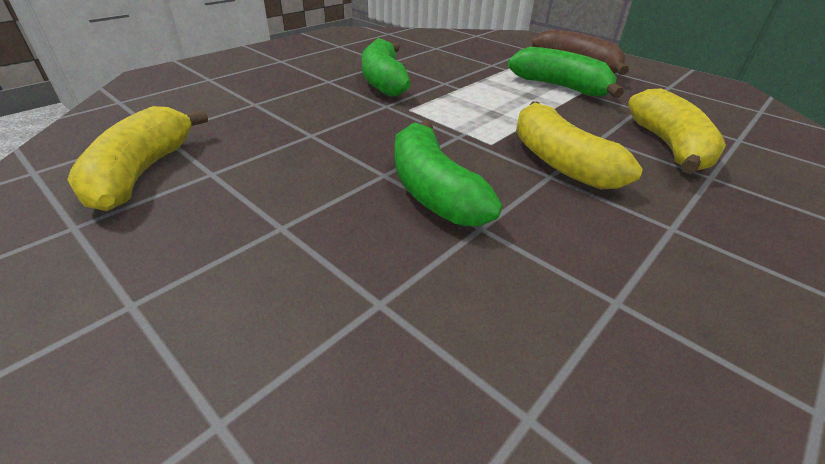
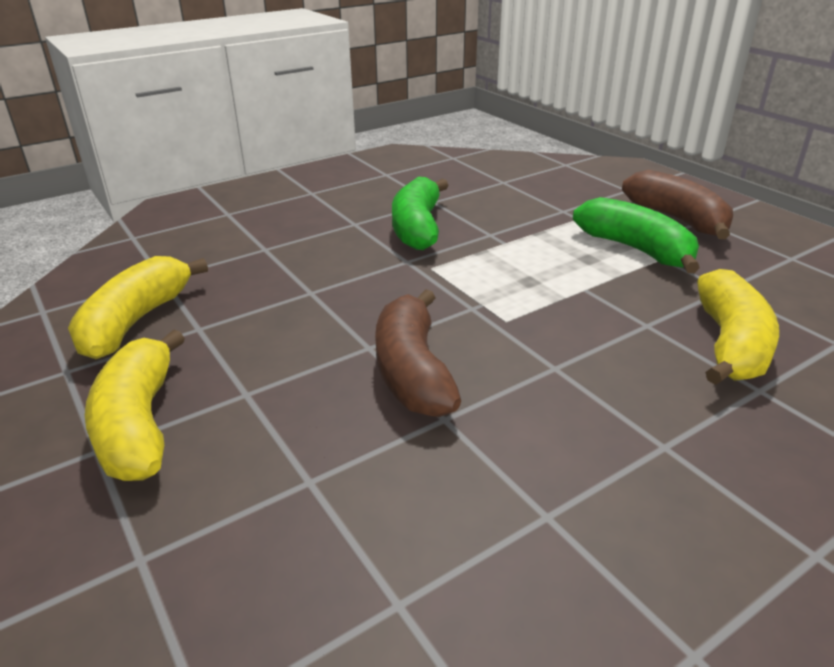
camera: 15 degrees right, 5 degrees down
(433, 190) = (412, 371): green banana -> brown banana
(559, 162) = (575, 351): yellow banana -> yellow banana (139, 424)

